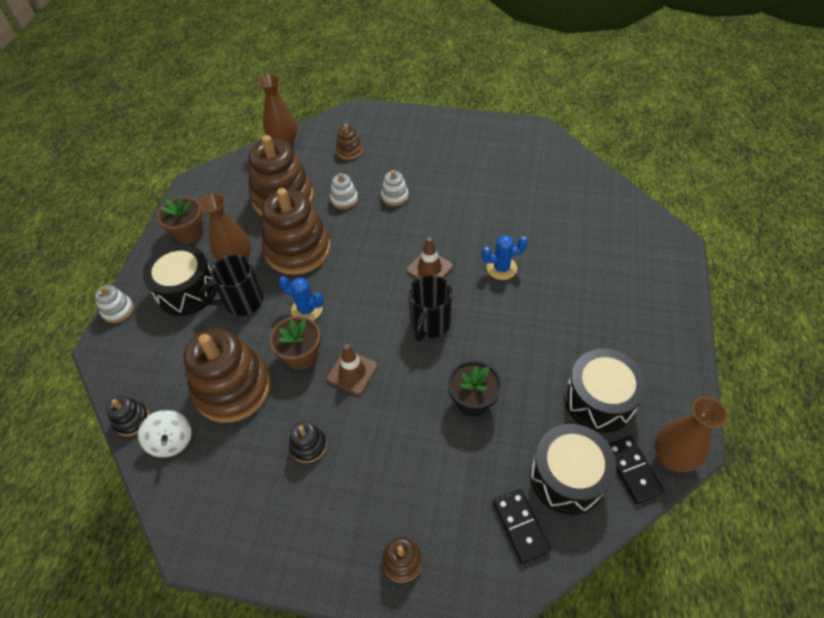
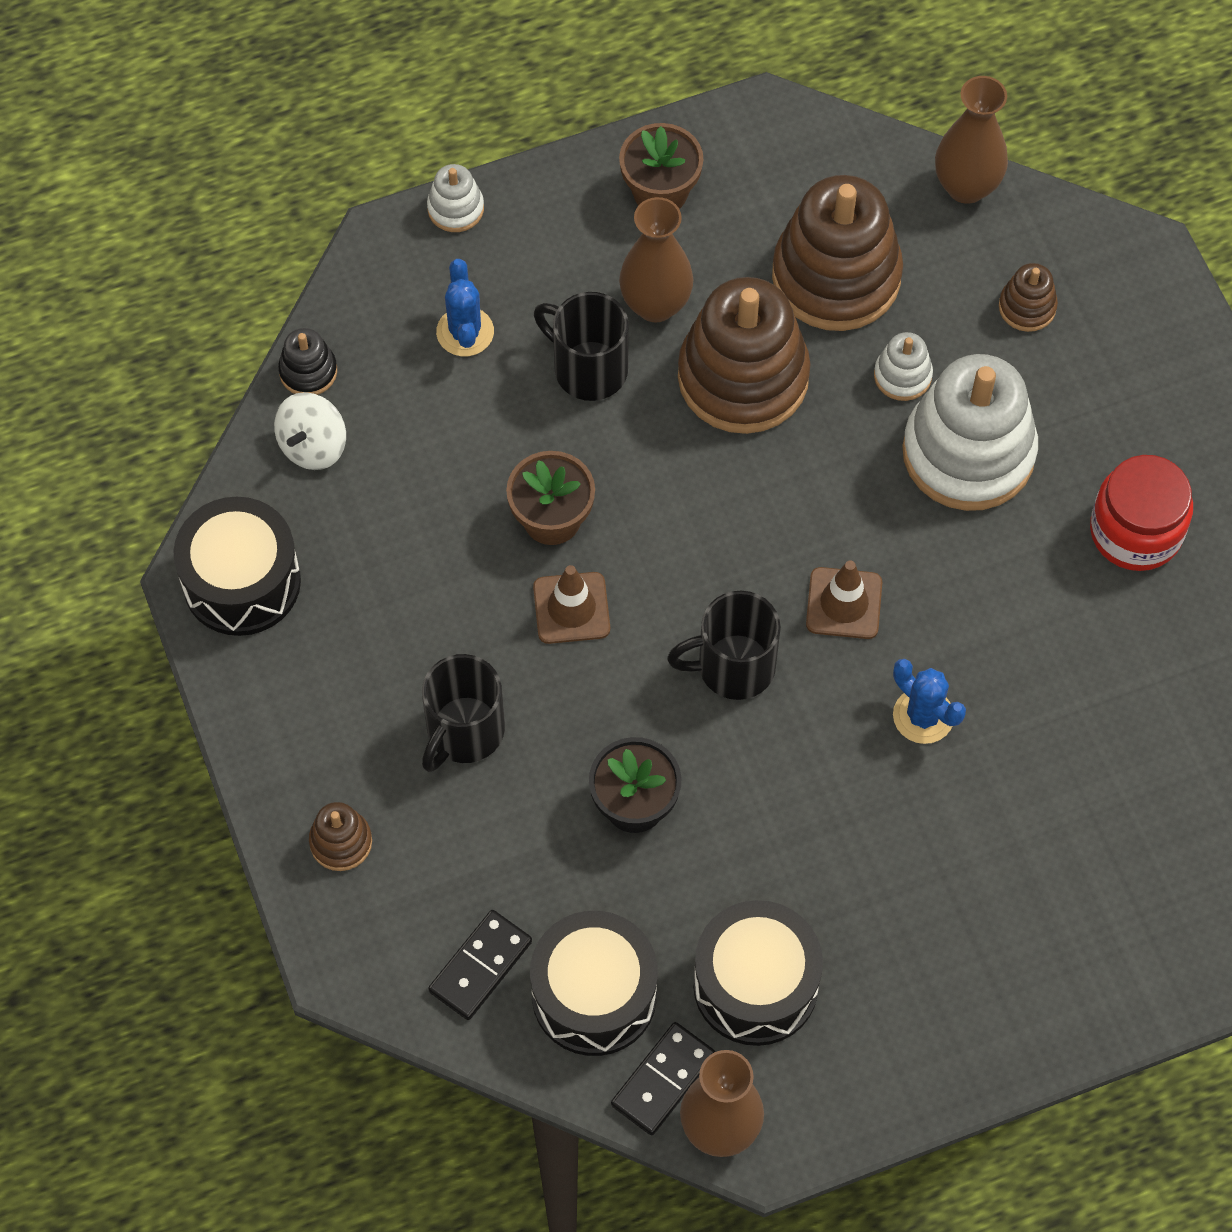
camera: 55 degrees right, 10 degrees up
(187, 291) = (553, 276): black drum -> black drum (242, 582)
(232, 388) = (439, 463): brown stacking toy -> none
(306, 310) = (636, 471): blue cactus -> blue cactus (465, 332)
(308, 445) = (419, 625): black stacking toy -> none
(381, 458) = (464, 732): none -> black mug
(394, 196) = (968, 453): white stacking toy -> white stacking toy, size x2.25
(468, 166) = (1135, 531): none -> red jar

